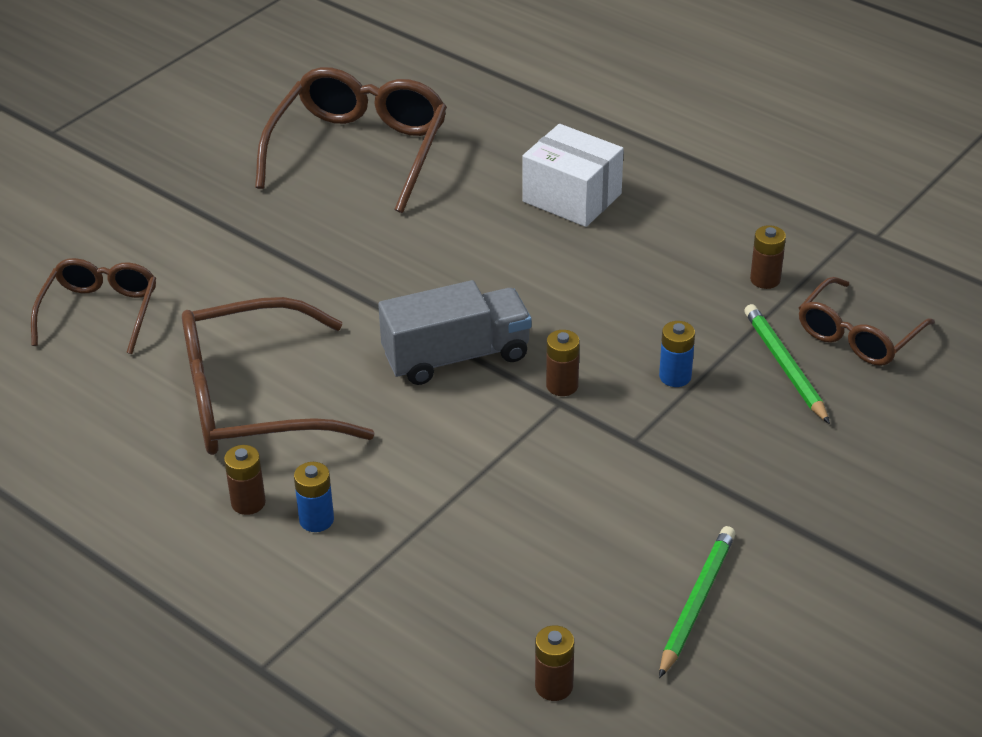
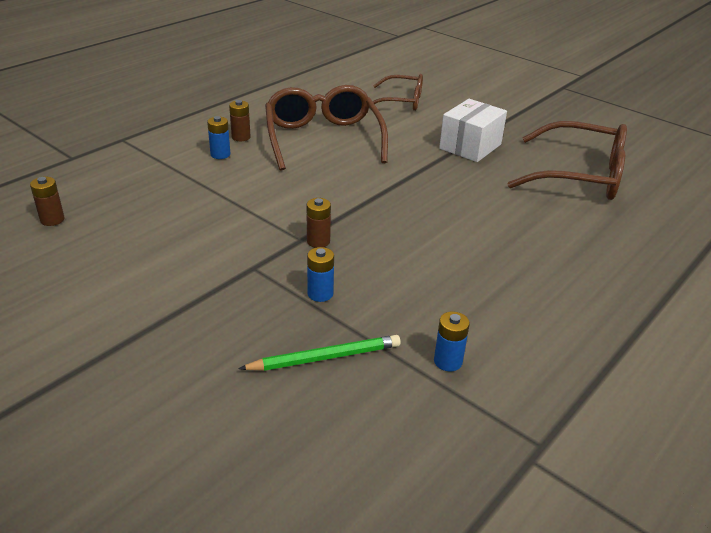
camera: 90 degrees right, 5 degrees down
(456, 356) = (354, 202): grey truck -> none
(572, 197) = (548, 262): white box -> white box (470, 146)
(696, 602) = (85, 279): green pencil -> none
(765, 279) = (448, 361): brown battery -> blue battery
(858, 335) = (363, 415): brown glasses -> none

